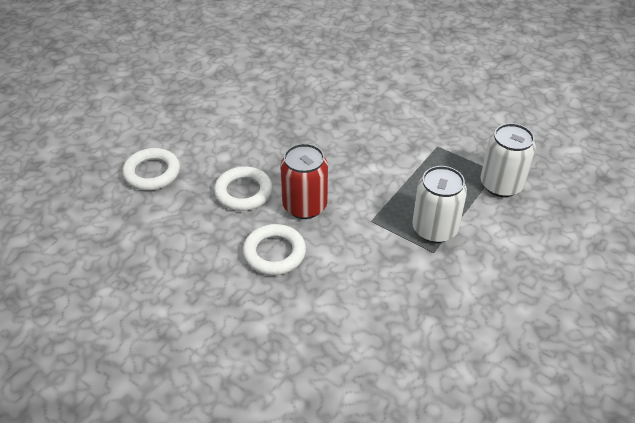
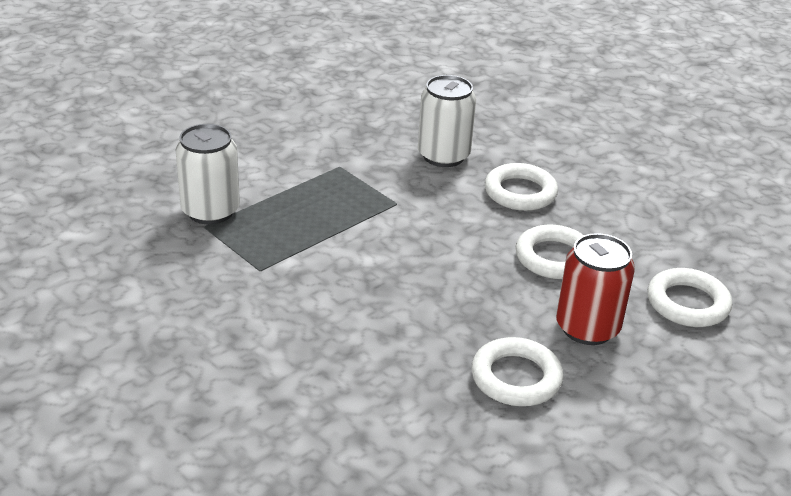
camera: 170 degrees left, 10 degrees down
(262, 108) = (516, 378): none -> white ring
(305, 206) = (475, 230): red can -> red can (587, 328)
(434, 229) = (325, 184): white can -> white can (443, 156)

